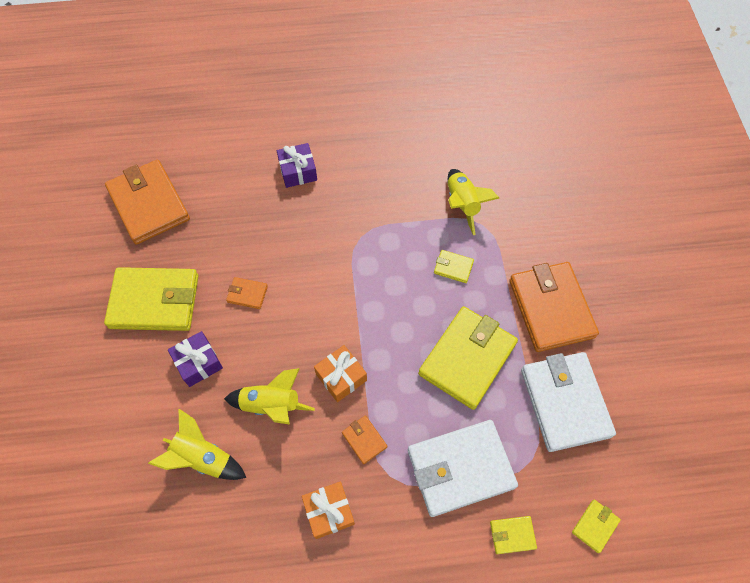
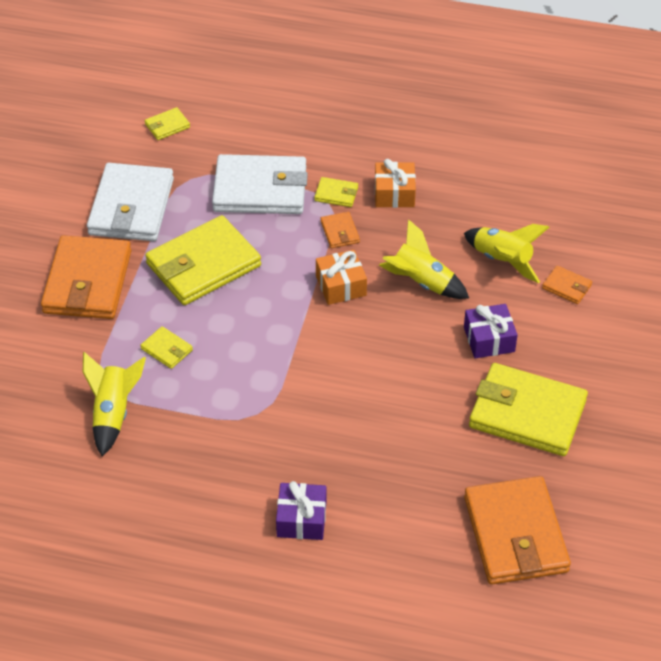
camera: 160 degrees left, 15 degrees down
(247, 294) = (415, 390): orange wallet -> orange wallet (566, 287)
(512, 535) = (241, 139): yellow wallet -> yellow wallet (336, 194)

